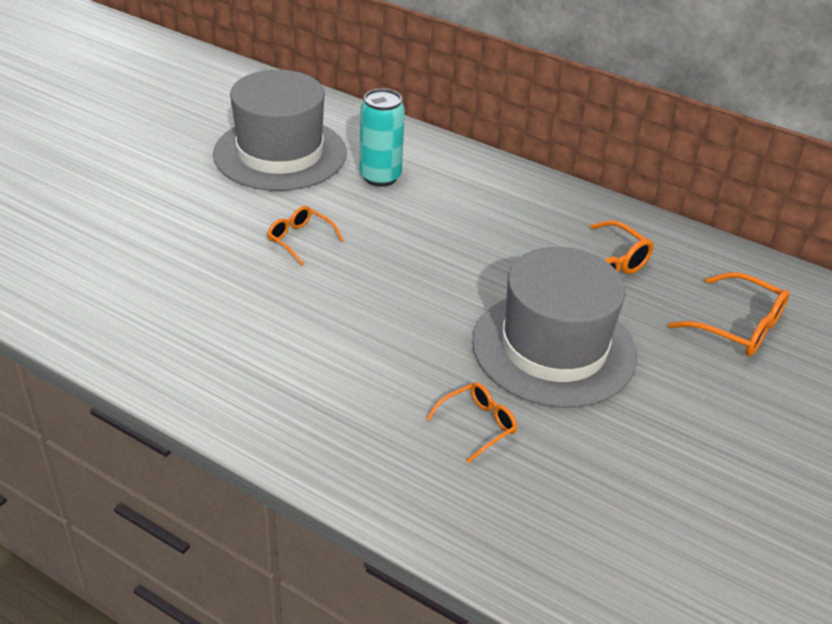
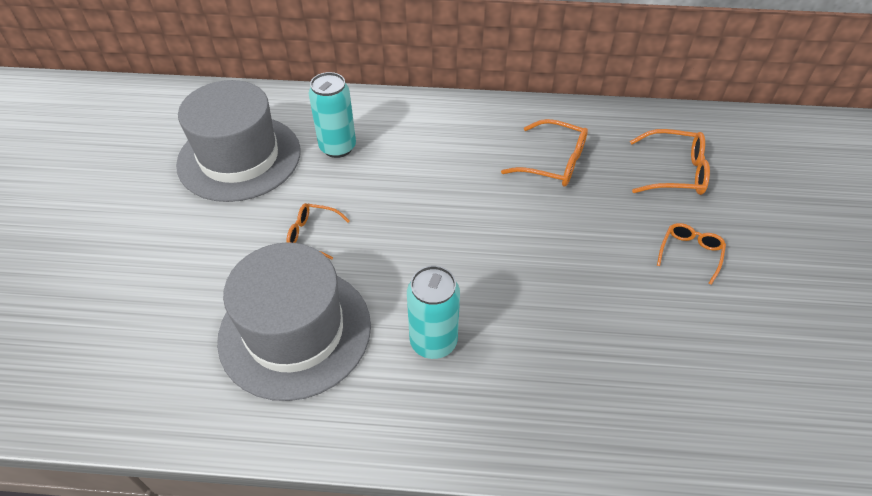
camera: 25 degrees left, 10 degrees up
(346, 369) = (433, 342): none -> turquoise can
(477, 425) = (564, 344): orange glasses -> orange glasses (690, 254)
(554, 348) = (570, 248): grey hat -> grey hat (295, 331)

